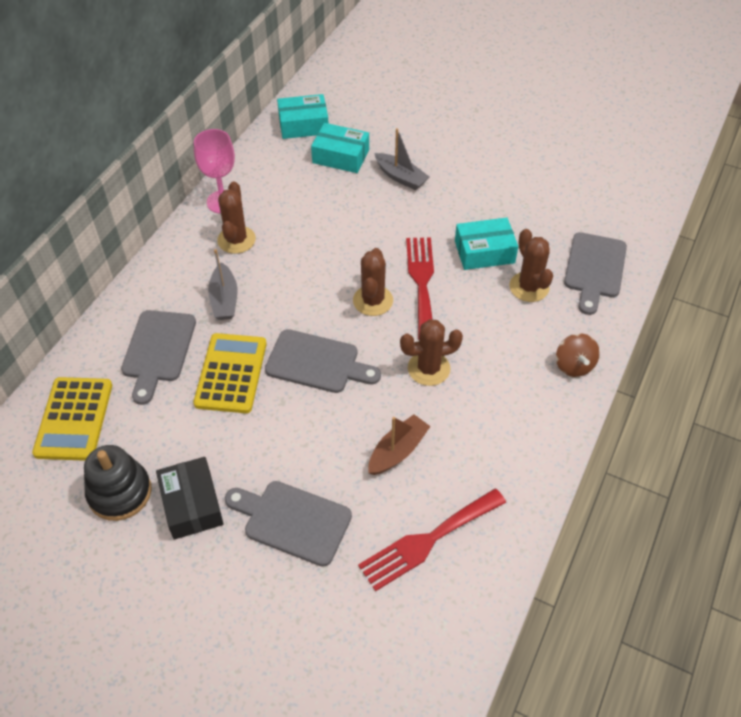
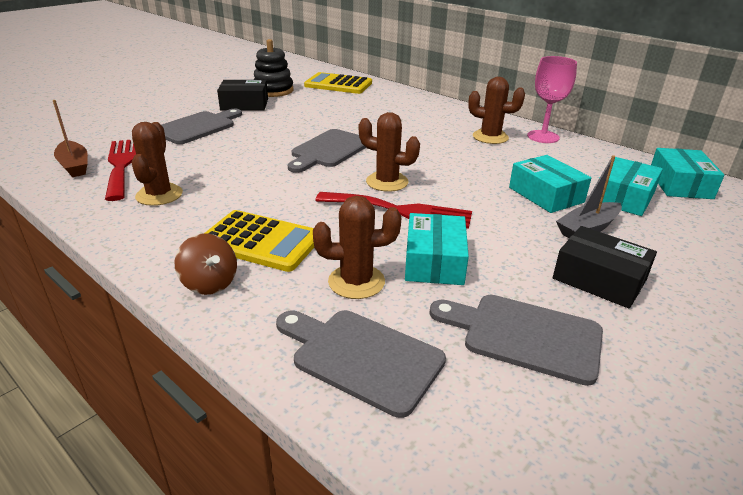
camera: 105 degrees right, 20 degrees down
(158, 350) = (379, 105): grey cutting board -> grey cutting board (524, 335)
(224, 299) = (419, 127): grey boat -> none
(231, 373) = (342, 122): yellow calculator -> yellow calculator (260, 241)
(355, 198) = (546, 195): none -> turquoise box
(398, 451) = (211, 167): brown boat -> brown boat (74, 166)
(428, 368) = (283, 194): brown cactus -> brown cactus (159, 195)
(464, 174) = (599, 279): none -> black box
(574, 365) = (209, 283): brown spinning top -> brown spinning top turned 135 degrees counterclockwise

